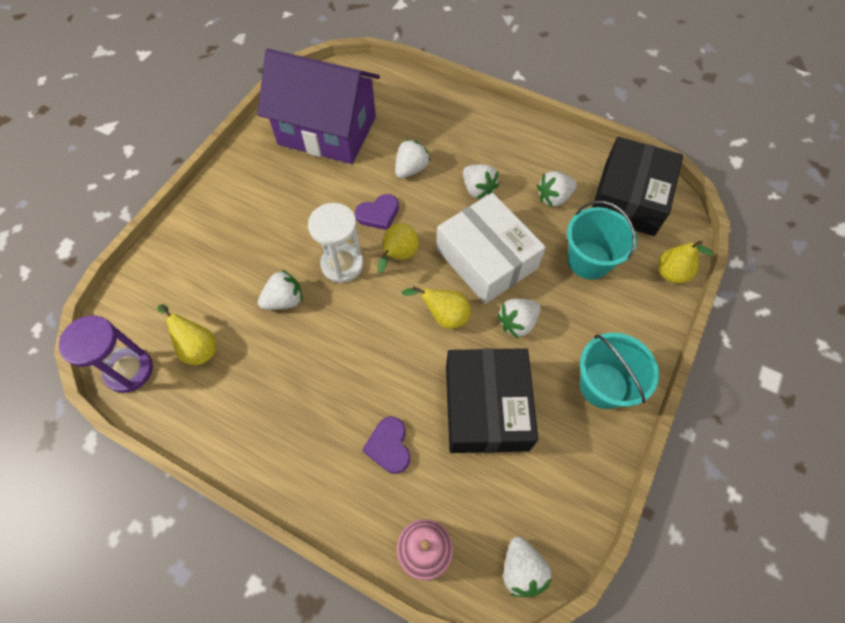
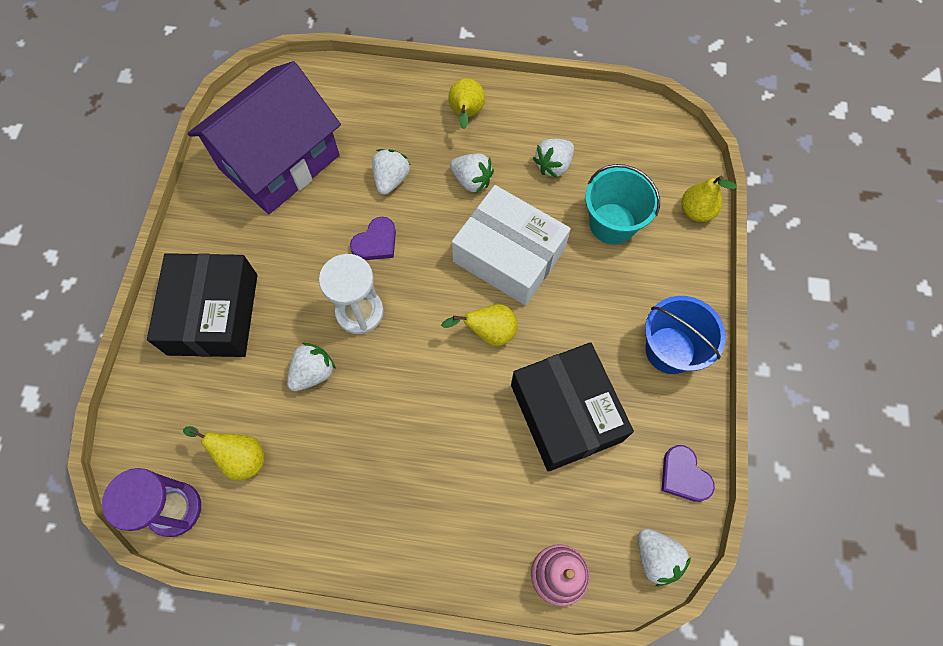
camera: 20 degrees left, 5 degrees up
(327, 130) = (279, 162): purple house -> purple house turned 45 degrees counterclockwise
(389, 446) = (485, 487): purple heart -> purple heart (684, 476)
(398, 256) = (416, 283): yellow pear -> yellow pear (466, 114)
(517, 323) = (565, 314): white strawberry -> none
(603, 385) = (670, 350): turquoise bucket -> blue bucket
(629, 198) = (629, 142): black box -> black box (213, 314)

